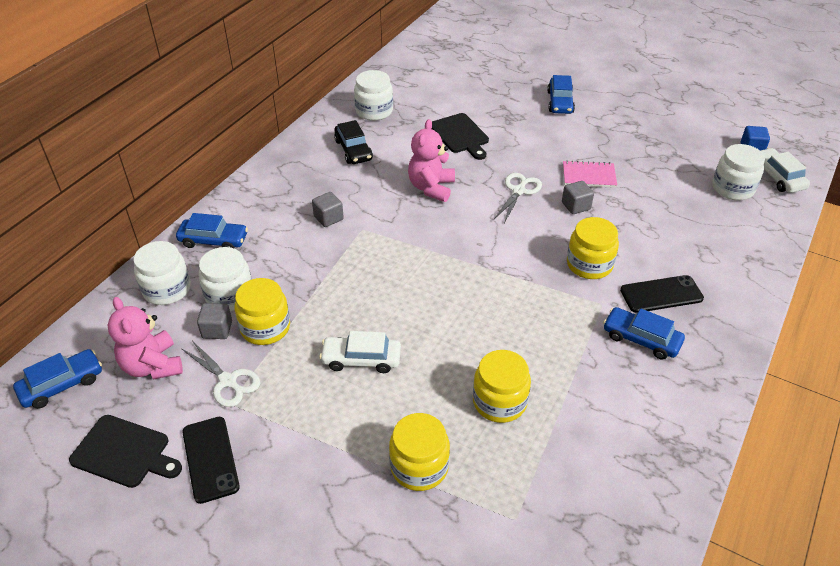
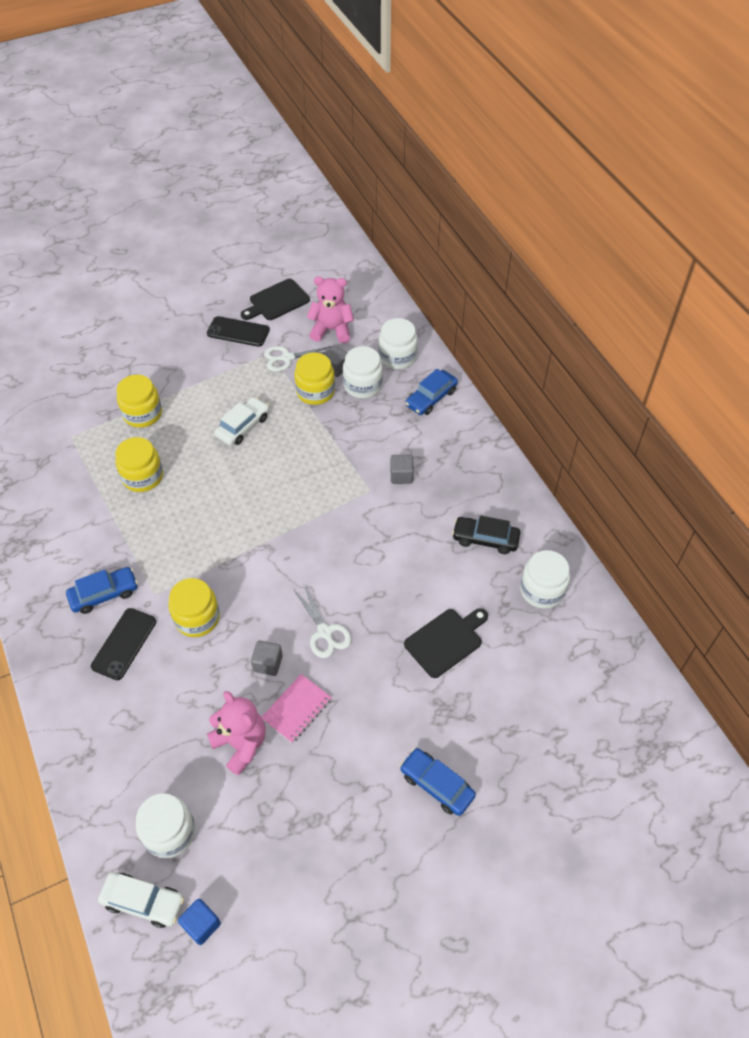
camera: 125 degrees right, 10 degrees up
(62, 385) = (352, 290): blue car -> none
(431, 188) = (383, 567): pink teddy bear -> pink teddy bear (241, 744)
(460, 135) = (445, 641): black cutting board -> black cutting board turned 135 degrees clockwise

